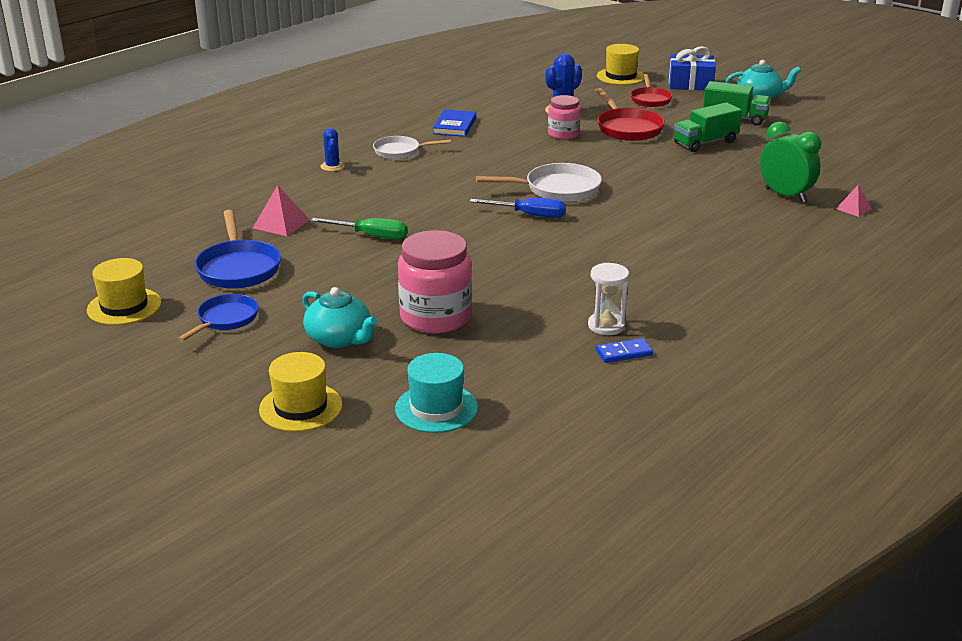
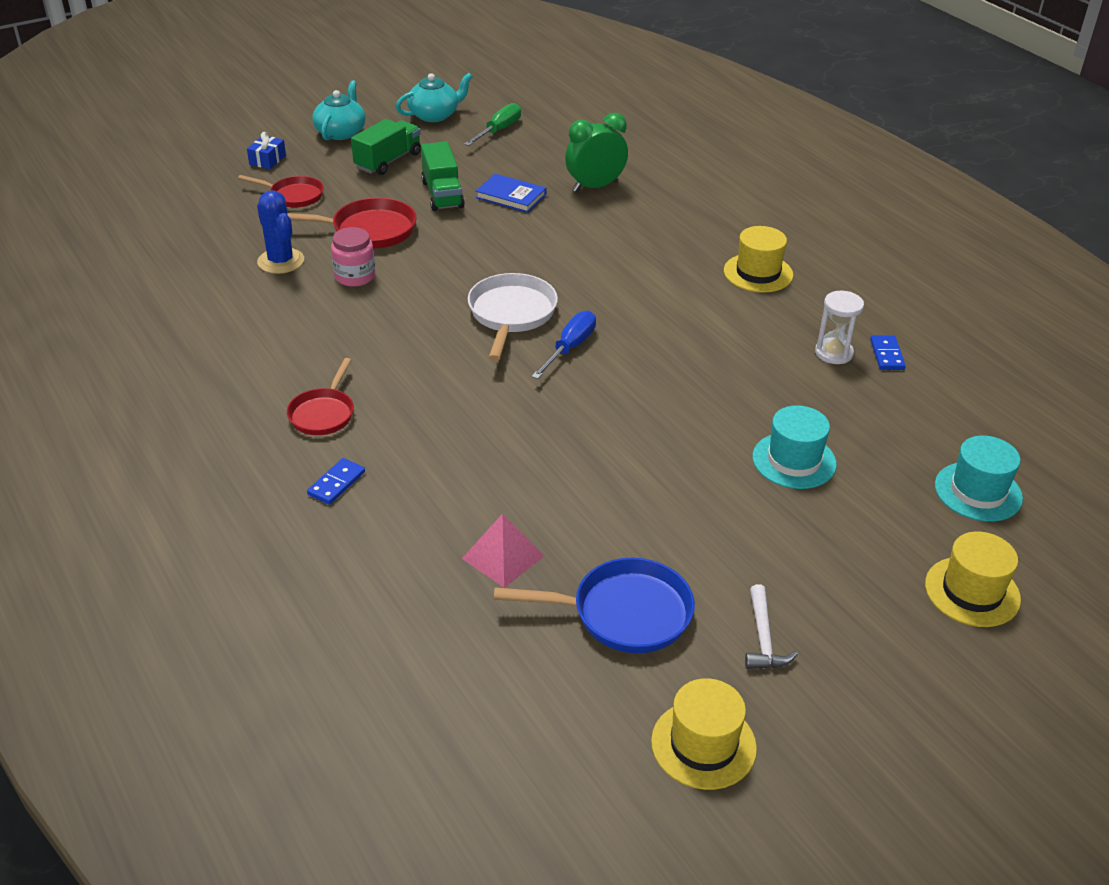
camera: 75 degrees left, 10 degrees up
(225, 319) = (763, 638): blue pan -> white hammer
(332, 166) = (336, 483): blue cactus -> blue domino
(339, 339) = (828, 542): turquoise teapot -> turquoise teapot (434, 115)
(371, 236) = (574, 479): green screwdriver -> green screwdriver (498, 130)
(400, 151) = (323, 413): white pan -> red pan
(435, 317) = (794, 460): pink jar -> turquoise hat
(454, 126) = (267, 352): blue book -> blue book (511, 196)
(621, 76) = (202, 196): yellow hat -> yellow hat (758, 273)
(690, 84) = (267, 160): blue gift -> blue gift, size x0.58
(853, 208) = (640, 162): pink pyramid -> none

